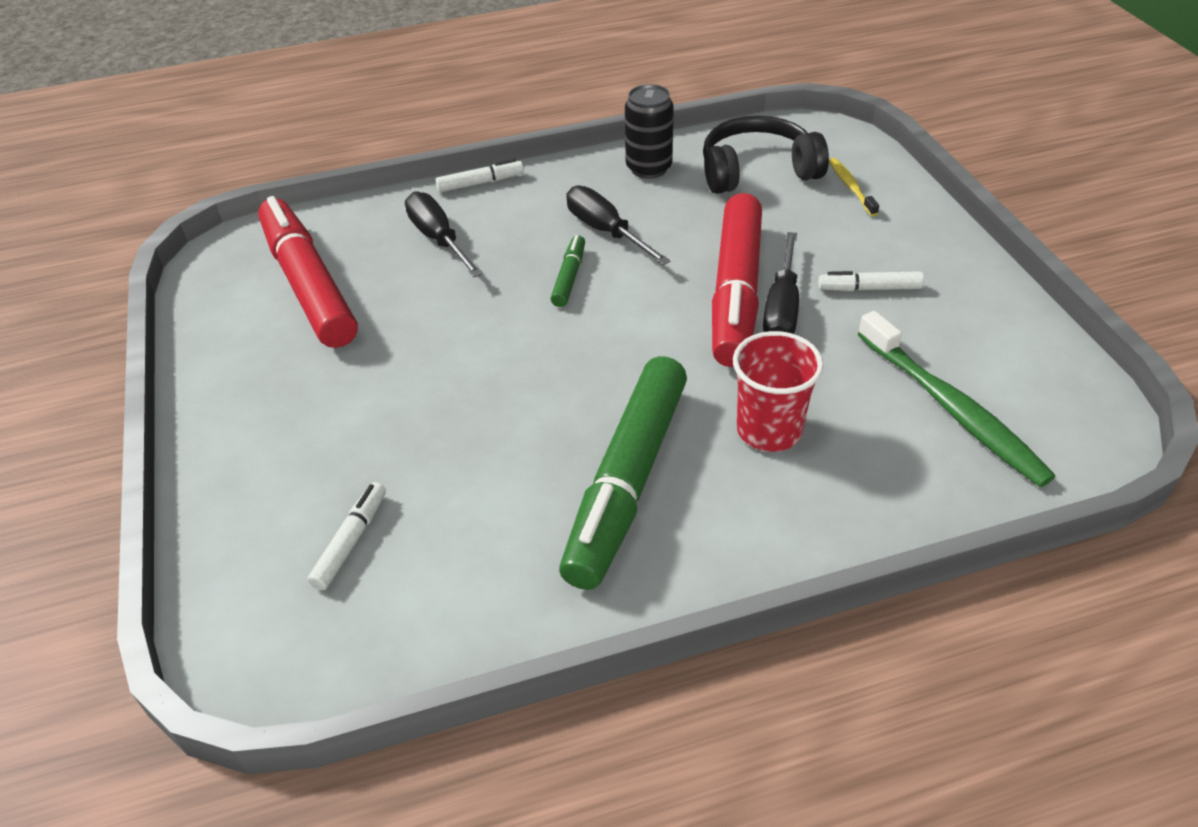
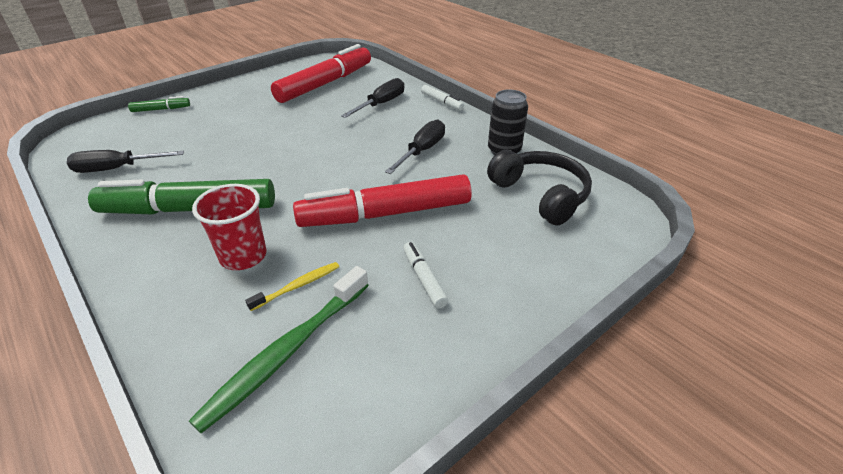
camera: 65 degrees right, 5 degrees down
(351, 541) = (144, 141): white marker -> none
(569, 277) = (368, 149): green marker -> green marker (161, 109)
(782, 308) = (377, 238): black screwdriver -> black screwdriver (117, 169)
(851, 187) = (559, 245): yellow toothbrush -> yellow toothbrush (298, 286)

